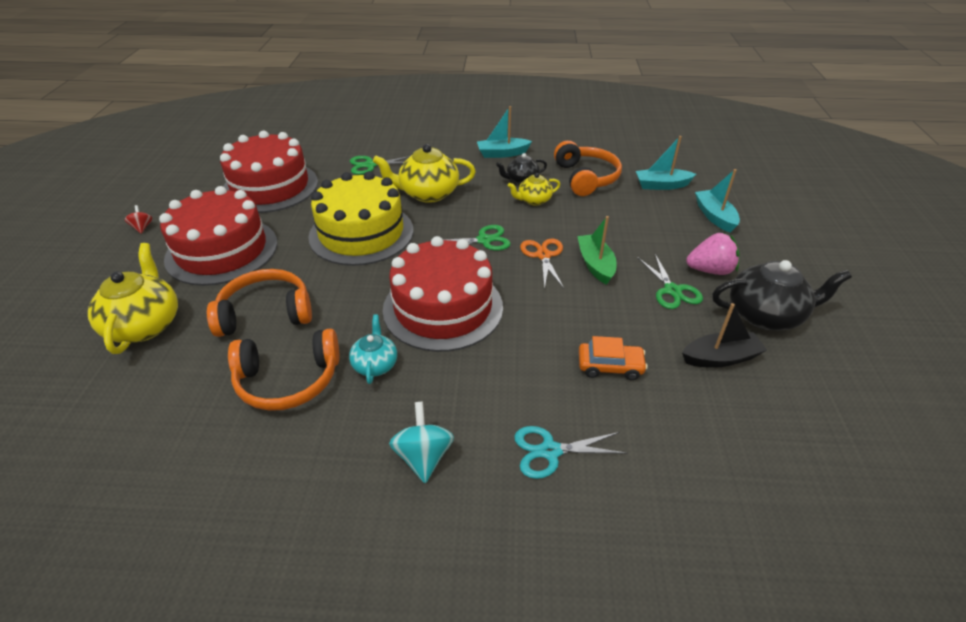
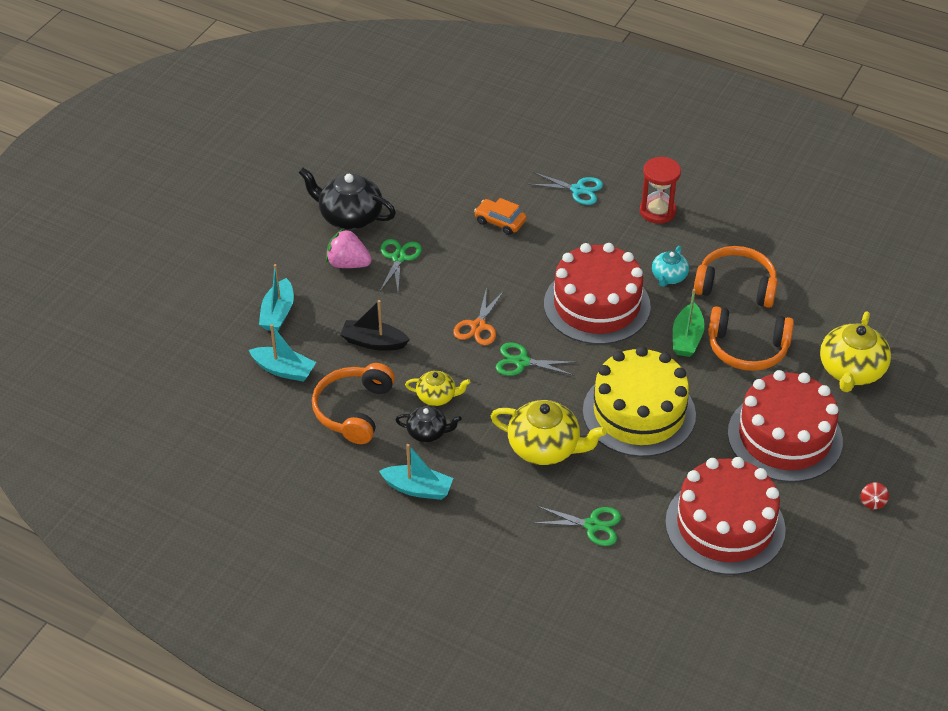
camera: 155 degrees left, 5 degrees up
(423, 456) = (657, 211): turquoise spinning top -> red hourglass
(595, 264) = (440, 301): green boat -> green boat (687, 338)
(720, 358) = (418, 202): black boat -> black boat (373, 342)

